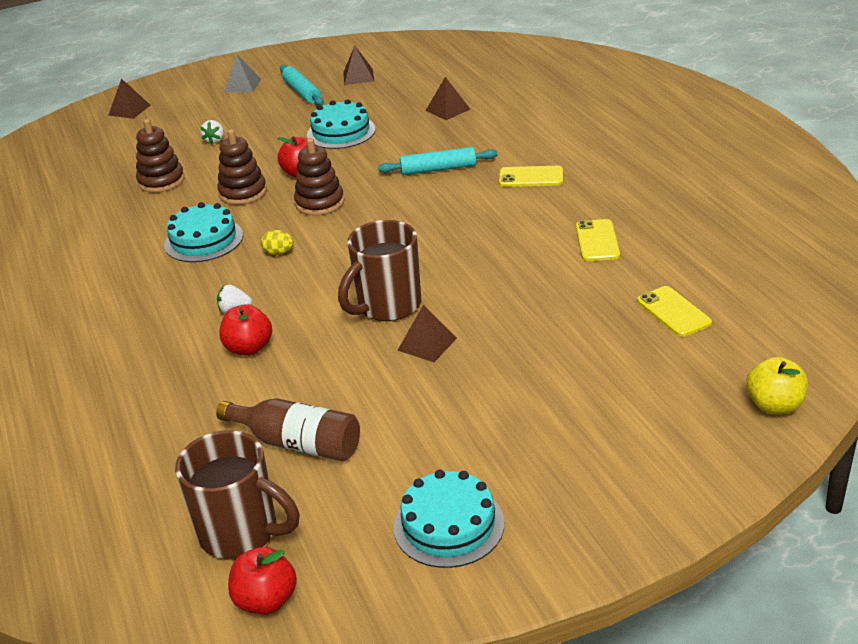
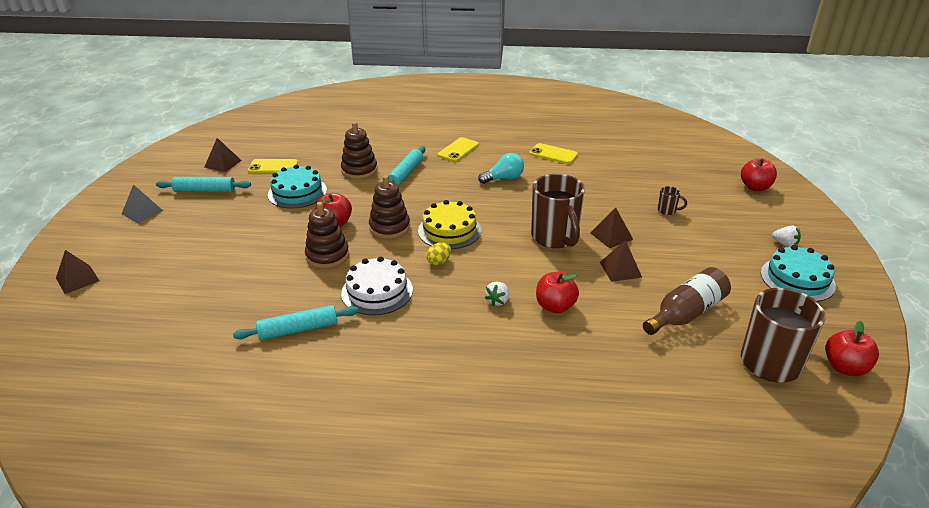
camera: 65 degrees left, 0 degrees up
(123, 226) = (298, 329): none -> turquoise rolling pin
(161, 181) = (247, 291): brown stacking toy -> brown stacking toy (359, 170)
(203, 240) = (377, 291): turquoise cake -> white cake
(215, 140) = (218, 248): white strawberry -> white strawberry (785, 244)
(344, 237) = (449, 230): none -> yellow cake
(447, 110) = (330, 148): brown pyramid -> brown pyramid (620, 269)
(493, 229) = (504, 178): none -> turquoise light bulb
(534, 371) = (667, 211): none -> brown mug
(673, 312) = (644, 157): yellow phone -> yellow phone (273, 167)
(692, 435) = (755, 187): none -> red apple
(774, 406) = (743, 161): yellow apple -> none

